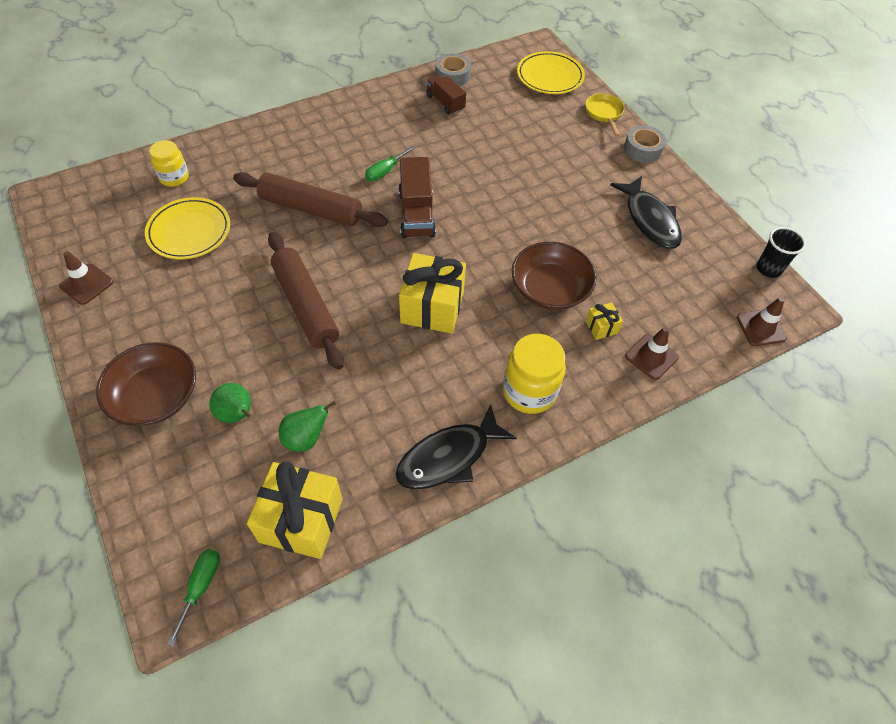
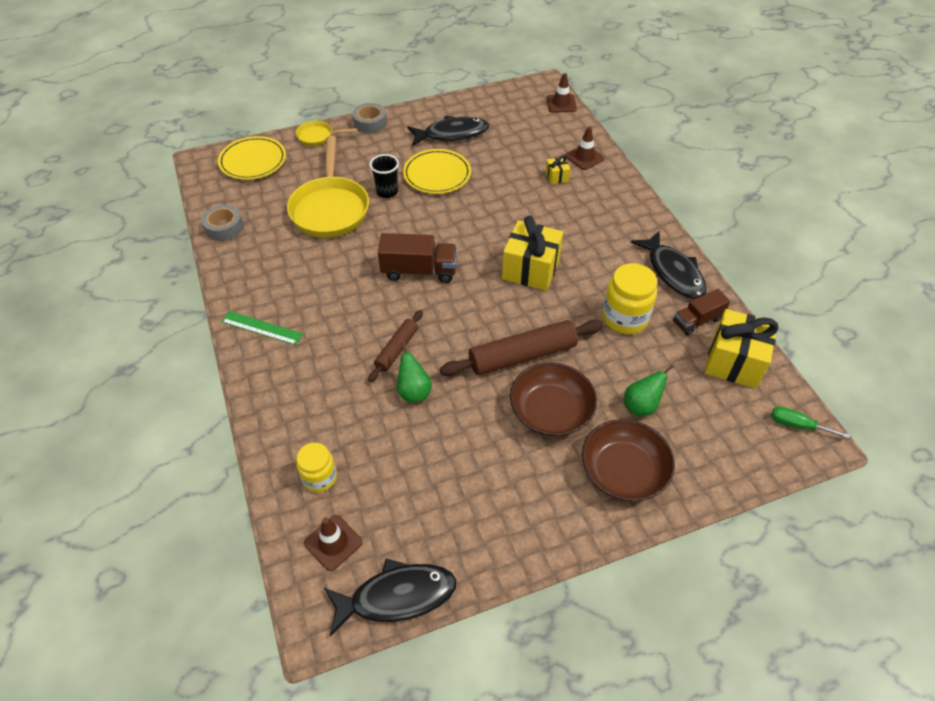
camera: 80 degrees left, 5 degrees down
(59, 237) = (397, 596): none -> black fish
(86, 284) = (476, 553): brown traffic cone -> brown traffic cone (333, 542)
(189, 231) = (411, 456): yellow plate -> yellow plate (437, 174)
(306, 438) = (662, 357): green pear -> green pear (414, 392)
(311, 208) = (397, 349): brown rolling pin -> brown rolling pin, size x0.57
(333, 119) = (262, 328): none -> green ruler
(385, 171) = (356, 289): green screwdriver -> none
(445, 103) = (266, 237): brown truck -> brown truck (697, 321)
(494, 138) = (330, 209): none -> yellow pan
(529, 391) = (615, 222): yellow jar -> yellow jar (624, 318)
(550, 289) = (517, 198): brown bowl -> brown bowl (551, 411)
(768, 269) = (509, 88): black cup -> black cup (387, 192)

